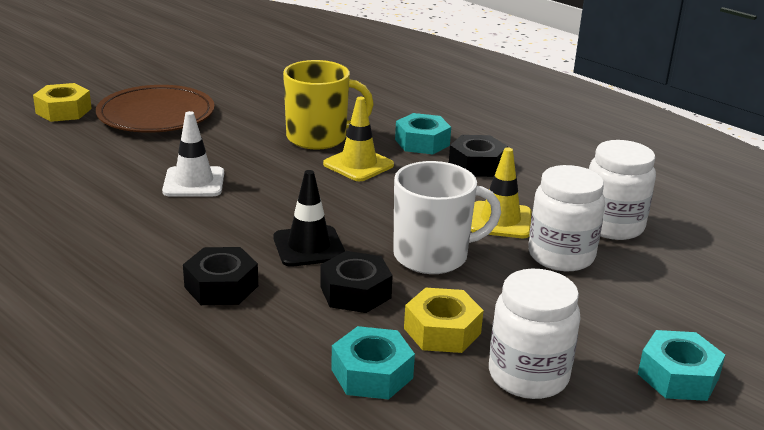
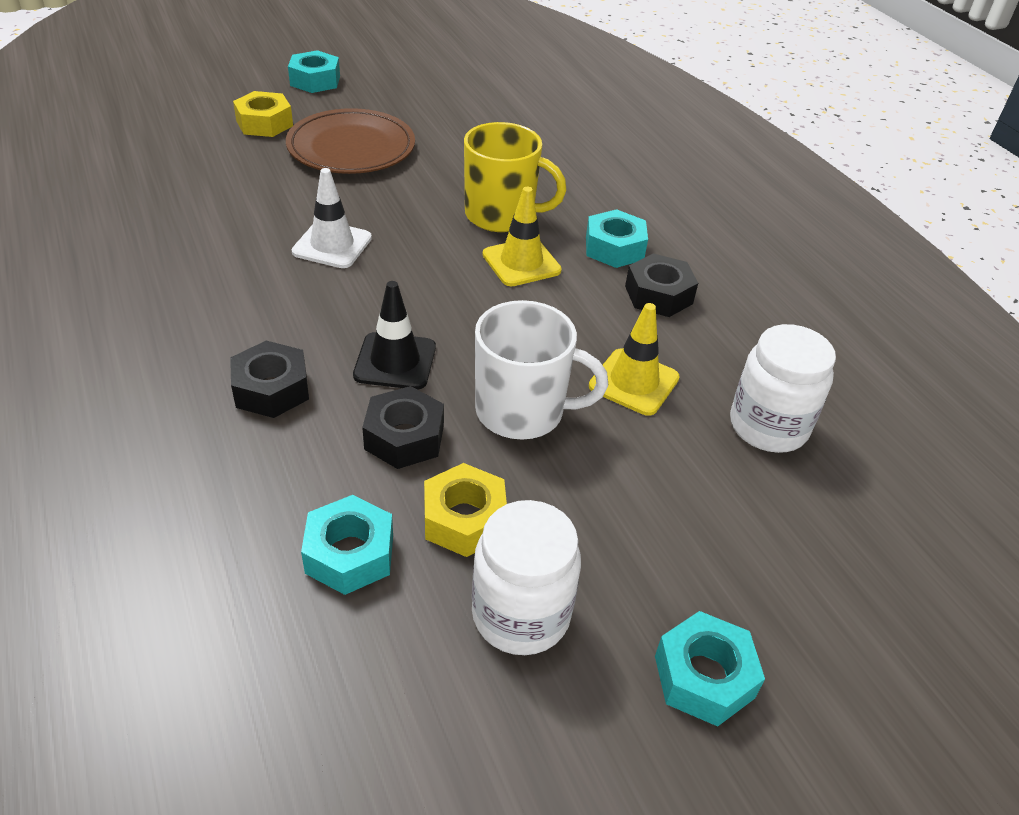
camera: 20 degrees right, 15 degrees up
(85, 74) = (315, 80): none -> turquoise nut
(561, 256) = (674, 453): white jar -> none

